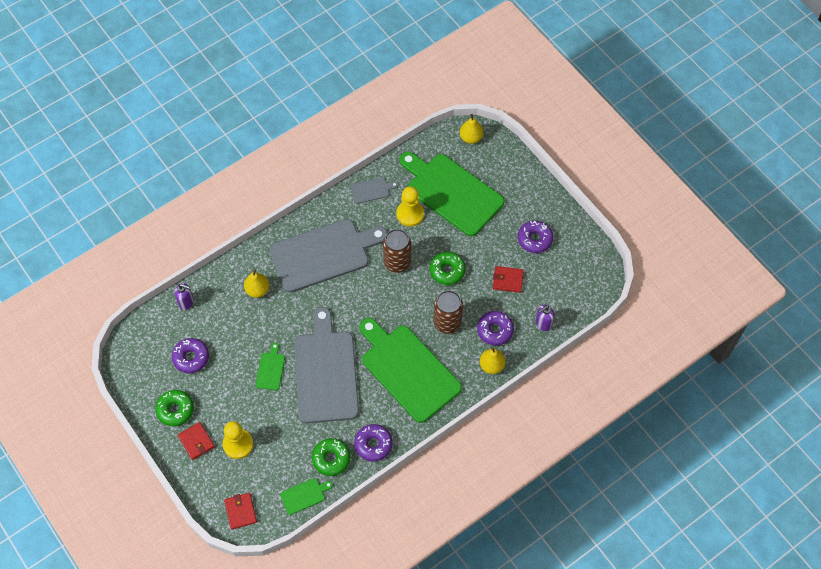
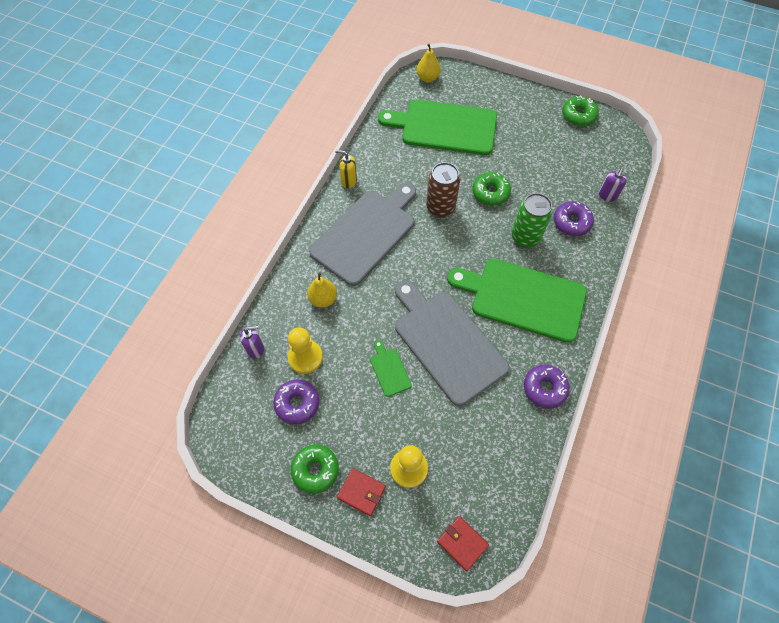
camera: 30 degrees left, 0 degrees up
(304, 495) = (516, 483): green cutting board -> none
(331, 459) = (514, 427): green donut -> green donut (578, 115)
(339, 202) = (348, 181): none -> yellow soap dispenser
(372, 190) = (371, 157): grey cutting board -> none
(410, 214) = (421, 161): yellow pawn -> yellow pawn (305, 357)
(447, 323) = (525, 237): brown can -> green can
(491, 365) = (593, 254): yellow pear -> none
(508, 280) = (548, 175): red wallet -> none
(534, 239) = (544, 131): purple donut -> none

